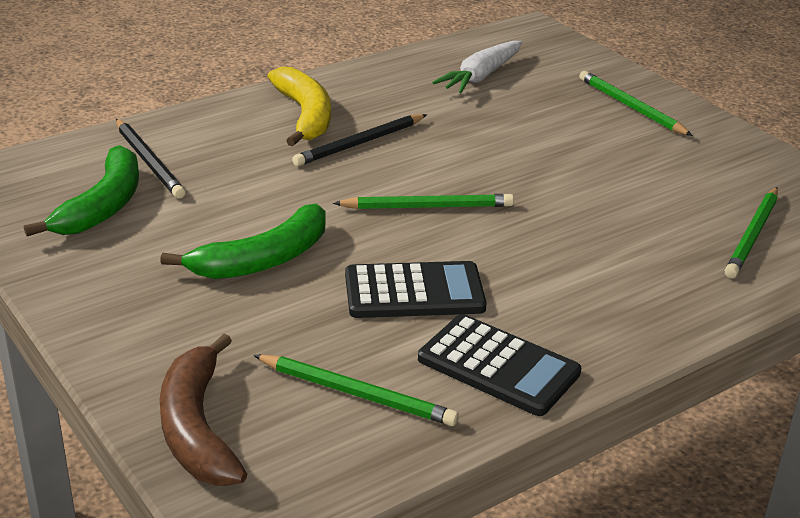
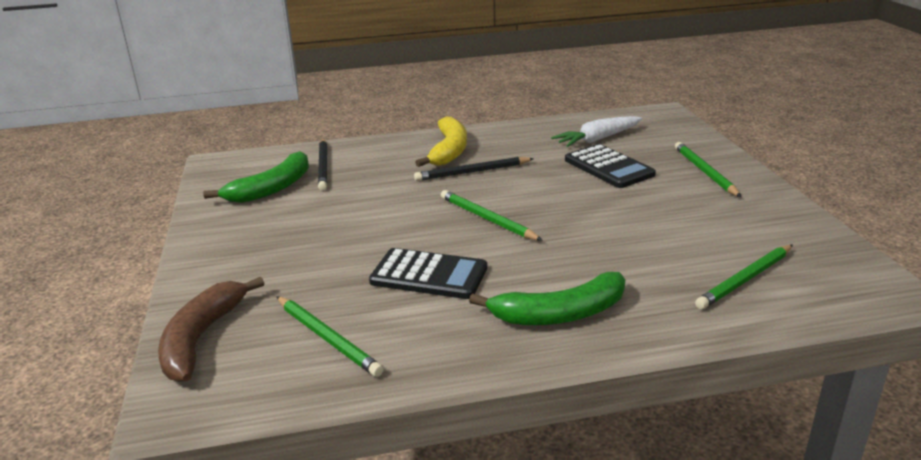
camera: 25 degrees right, 5 degrees down
(263, 259) = (342, 236): green banana -> green banana (560, 314)
(427, 206) = (487, 219): green pencil -> green pencil turned 150 degrees counterclockwise
(498, 366) = (449, 340): black calculator -> black calculator (609, 167)

